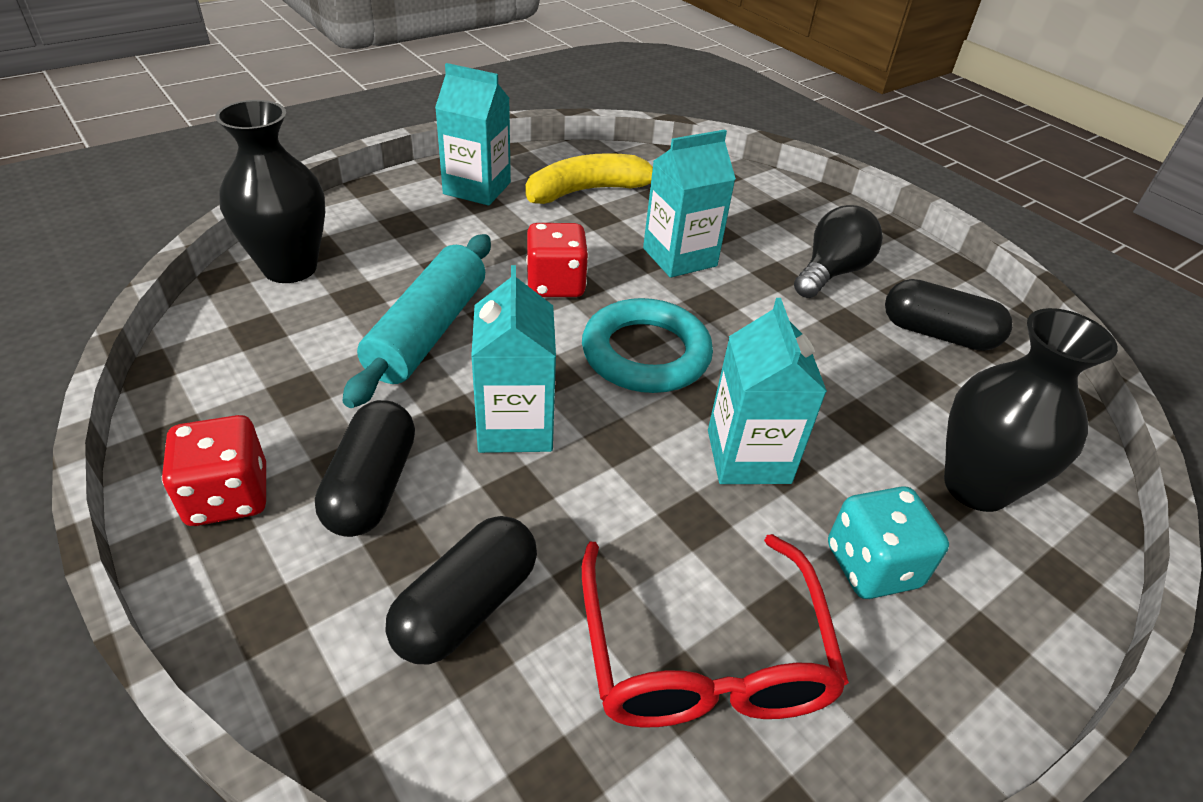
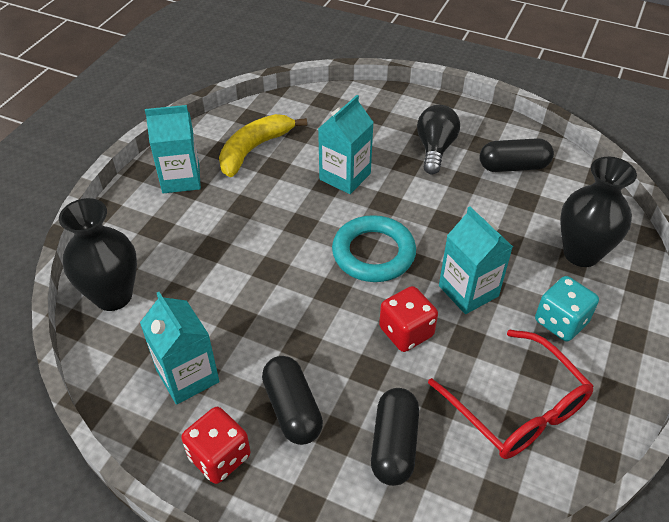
camera: 25 degrees left, 5 degrees up
(428, 331) = (240, 299): turquoise rolling pin -> none
(515, 426) = (338, 334): turquoise carton -> turquoise carton (187, 376)
(555, 284) = (288, 230): red dice -> red dice (406, 332)

